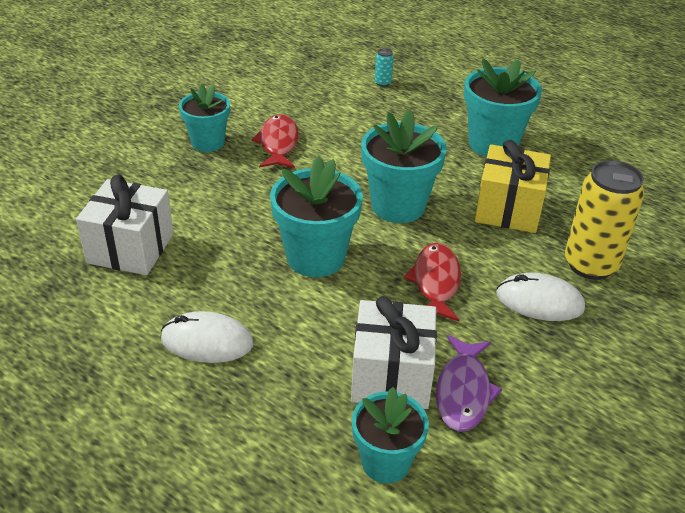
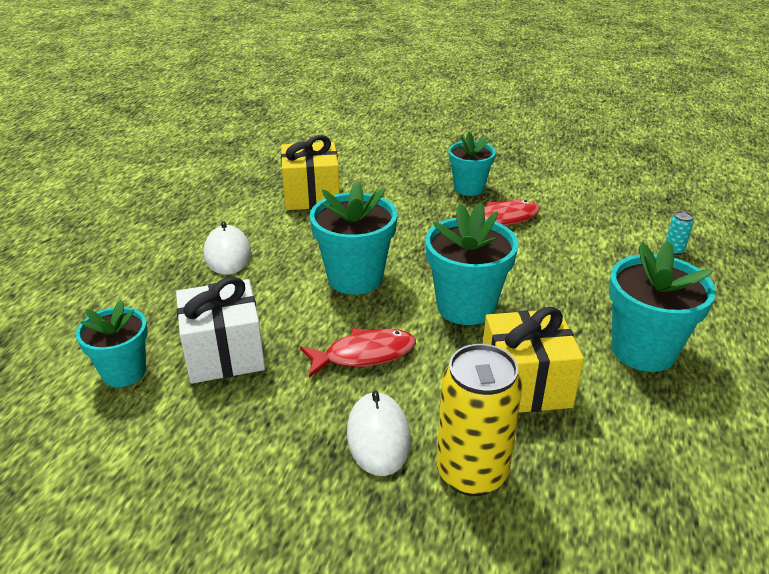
camera: 70 degrees right, 5 degrees down
(130, 248) = (311, 195): white gift -> yellow gift
(463, 392) = (219, 402): purple fish -> none

